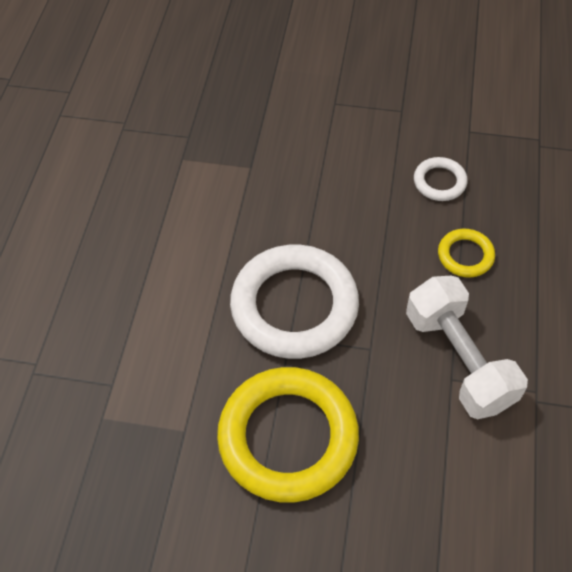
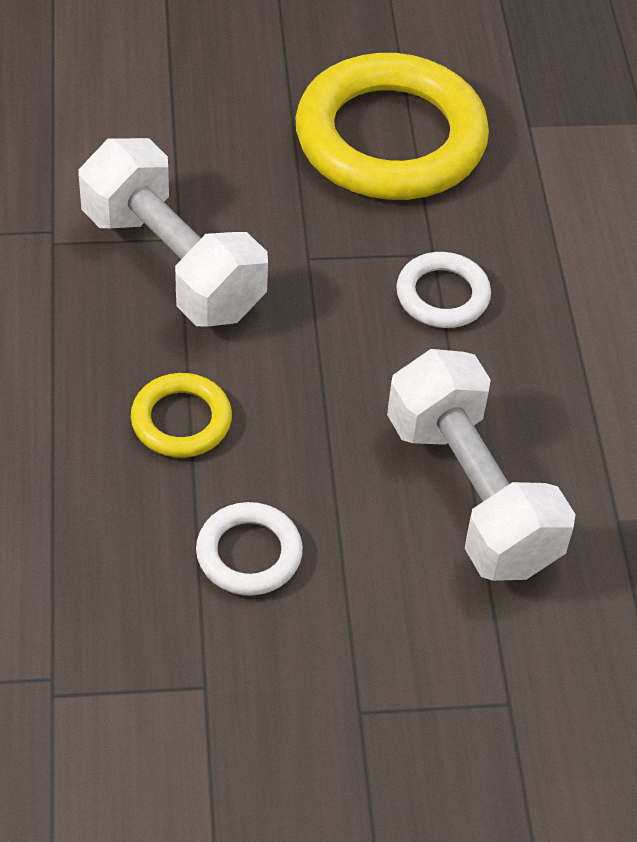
camera: 160 degrees right, 5 degrees down
(294, 306) = (442, 295): white ring -> white ring, size x0.46
(319, 191) = (471, 493): none -> white dumbbell

